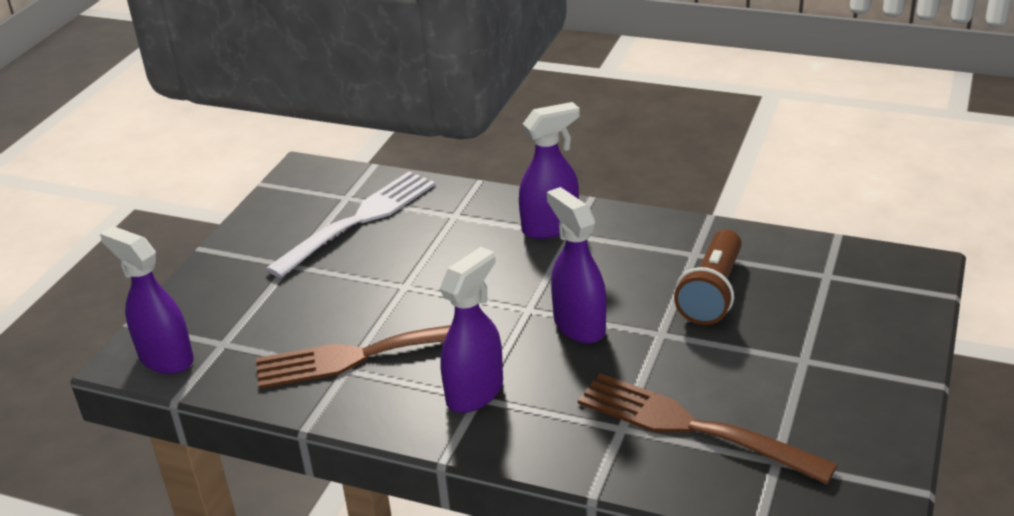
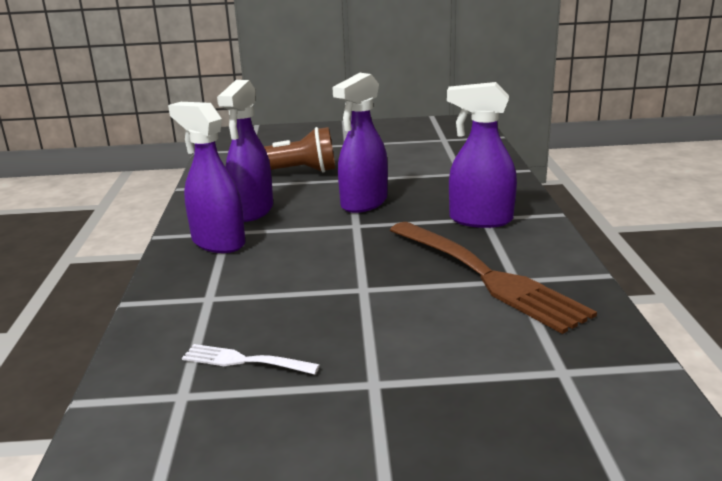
camera: 115 degrees left, 10 degrees down
(165, 358) = (636, 405): purple spray bottle -> purple spray bottle (252, 211)
(358, 221) = (245, 361): white fork -> white fork, size x0.46
(694, 427) = (438, 157): brown fork -> none

